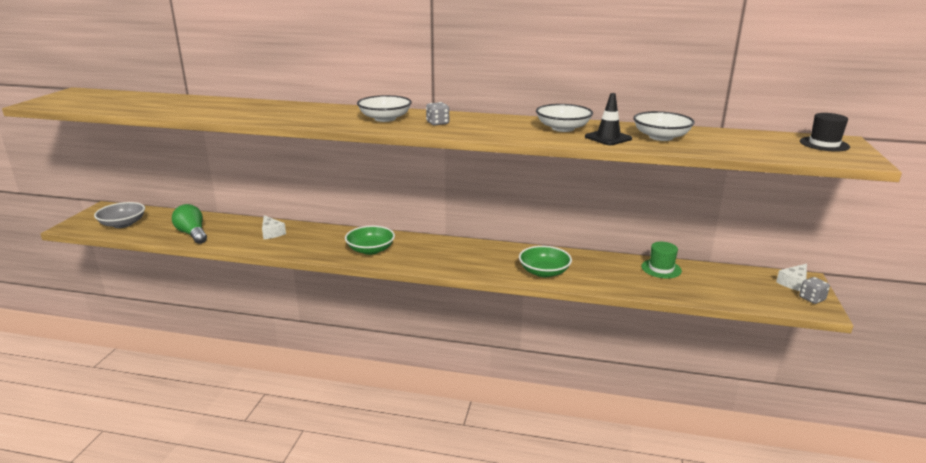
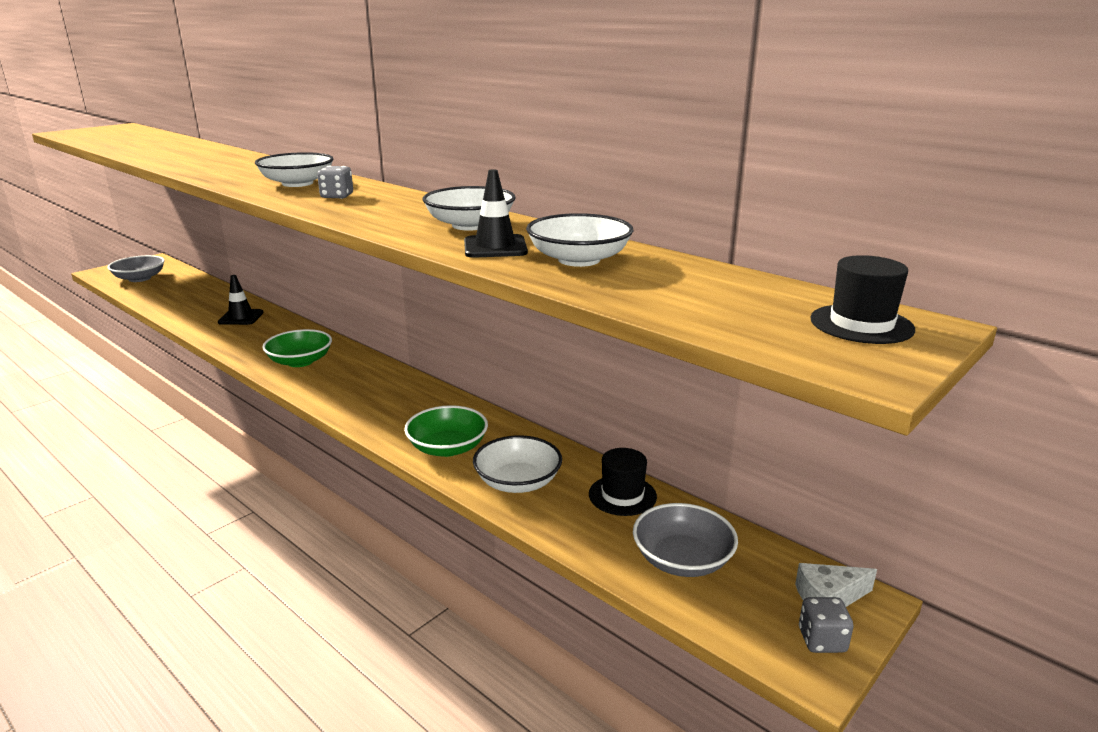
camera: 30 degrees right, 0 degrees up
(192, 234) = (174, 301): green light bulb -> none
(271, 233) = (241, 317): white cheese -> black traffic cone
(605, 277) = (518, 482): none -> white bowl
(661, 269) = (622, 495): green hat -> black hat
(724, 287) = (682, 559): none -> grey bowl

